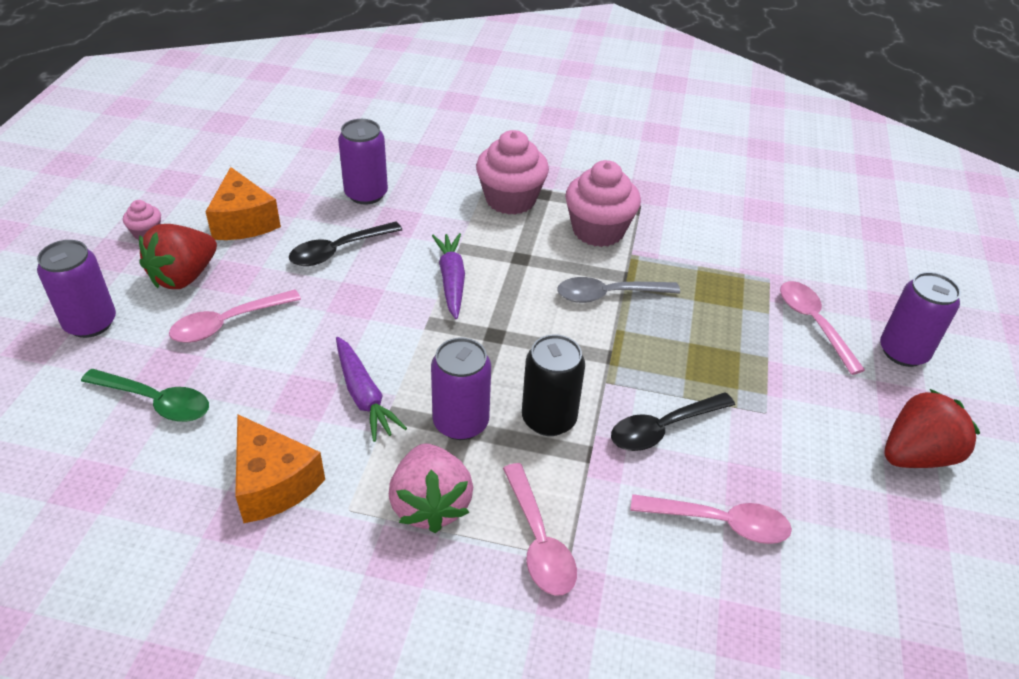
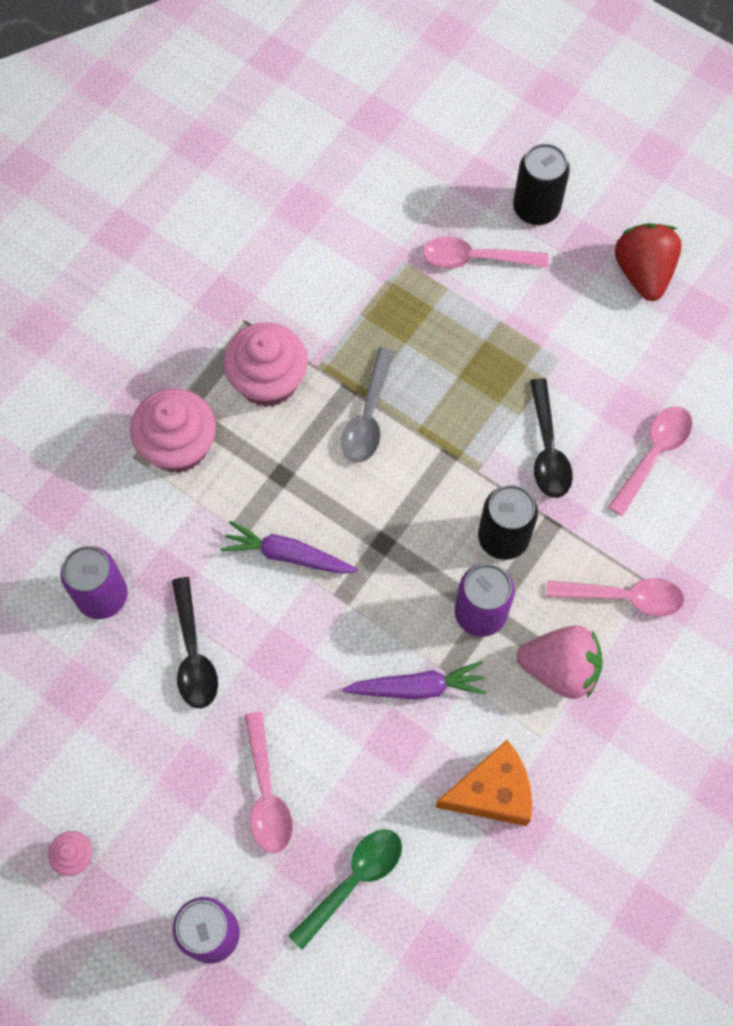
camera: 65 degrees left, 25 degrees up
(184, 277) = (172, 826): red strawberry -> none
(243, 221) = (98, 743): orange cheese -> none
(903, 352) = (536, 208): purple can -> black can

